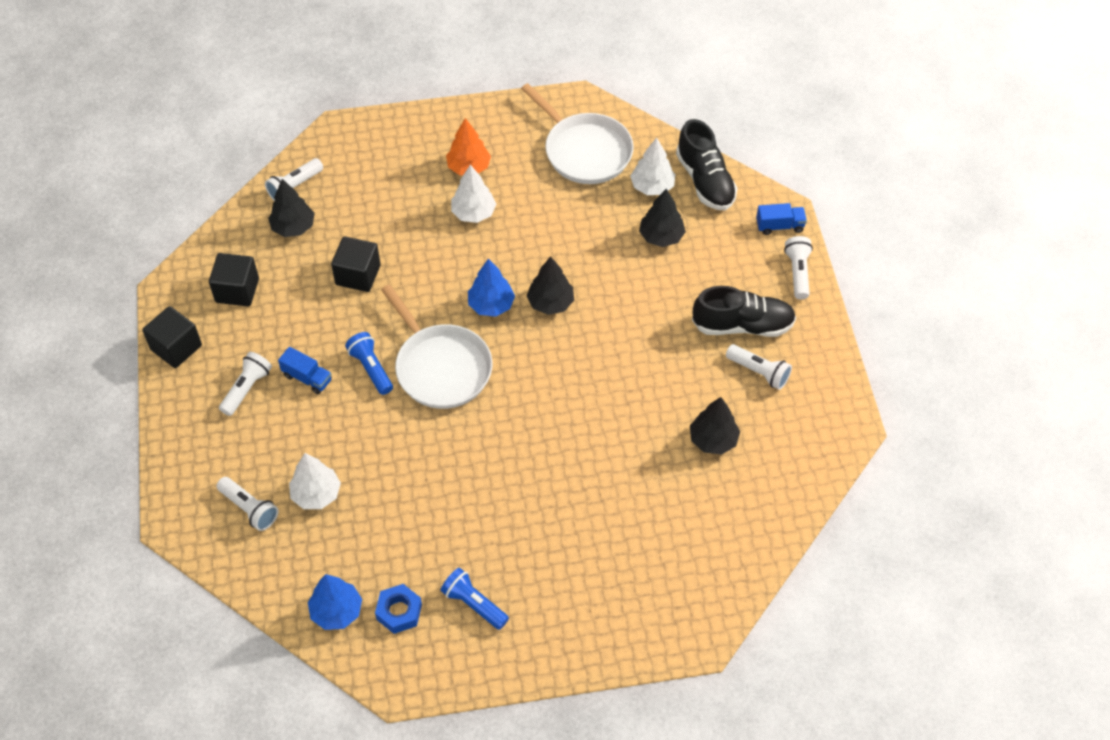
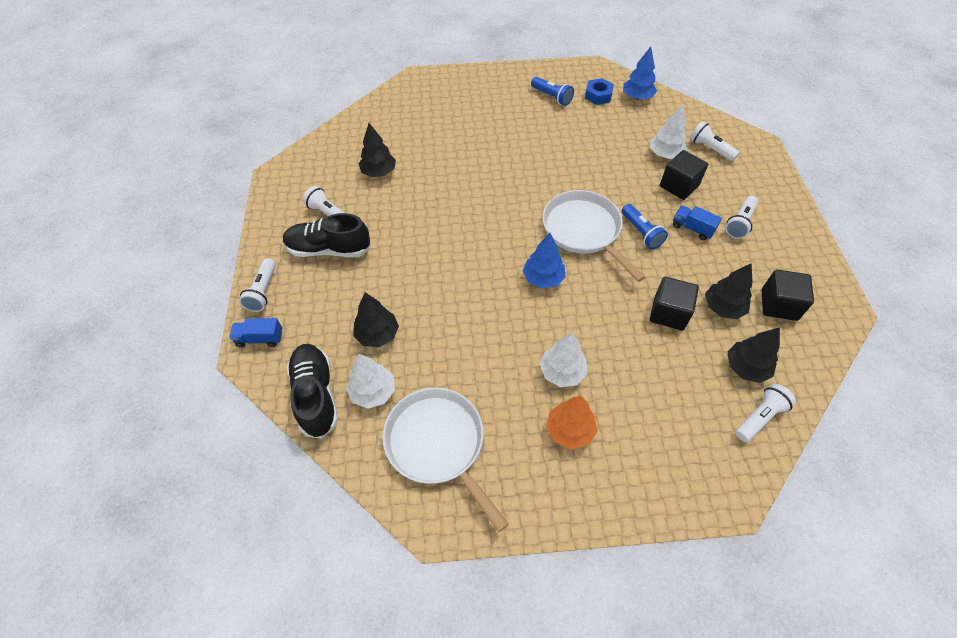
camera: 175 degrees left, 0 degrees up
(176, 347) = (813, 258): black cube -> black cube (679, 186)
(550, 303) = (490, 277): black tree -> black tree (723, 307)

